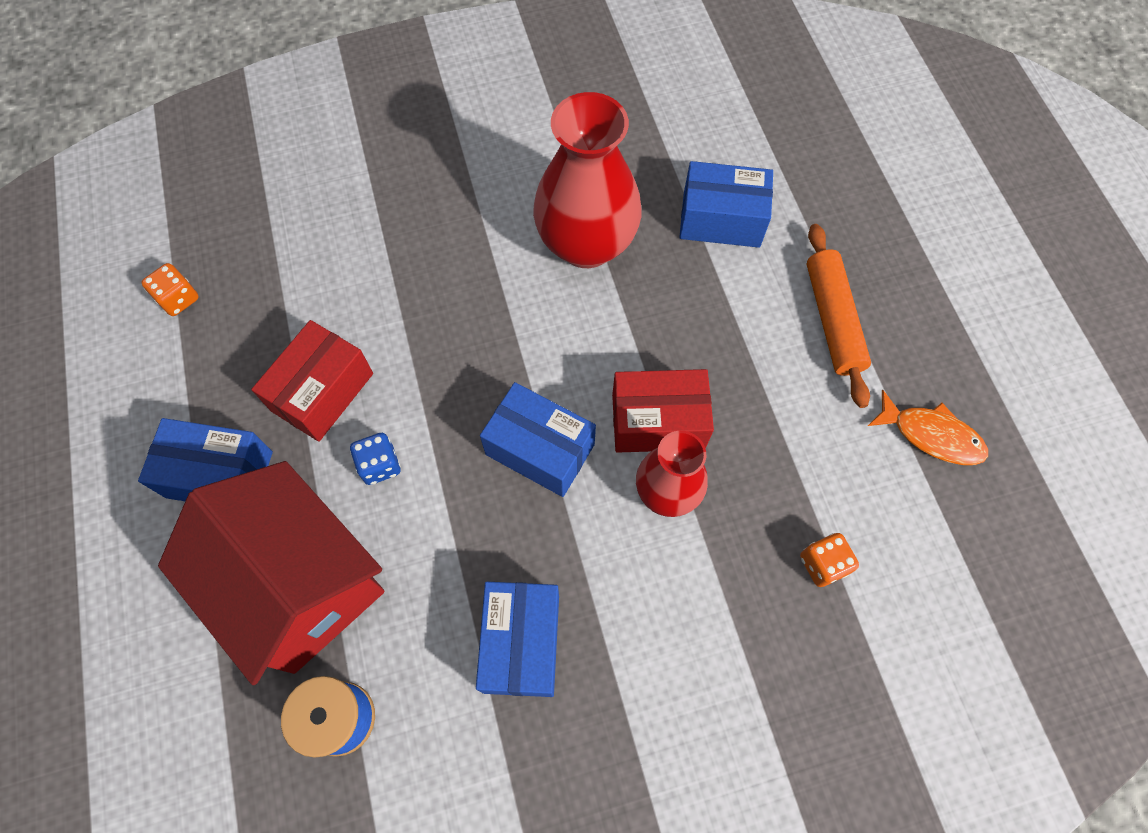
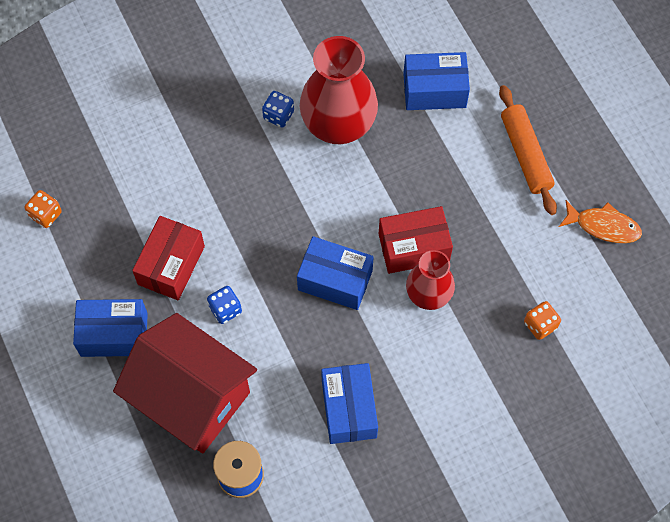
camera: 10 degrees left, 0 degrees up
(511, 220) = (278, 115): none -> blue dice

